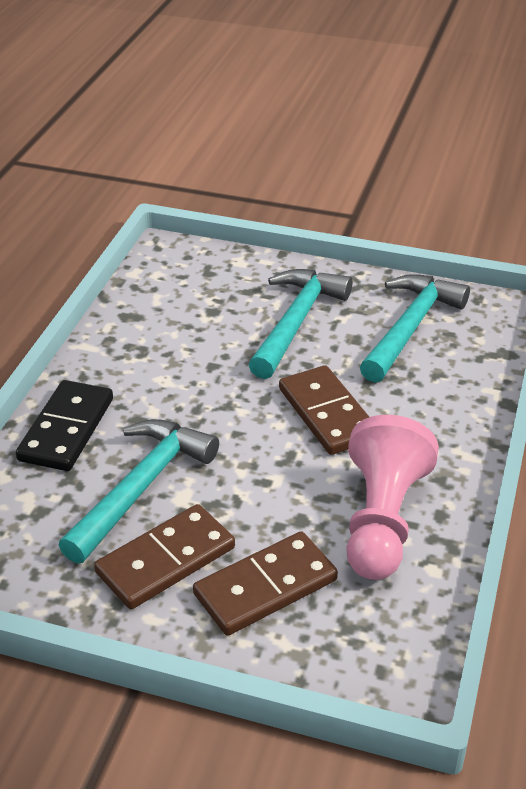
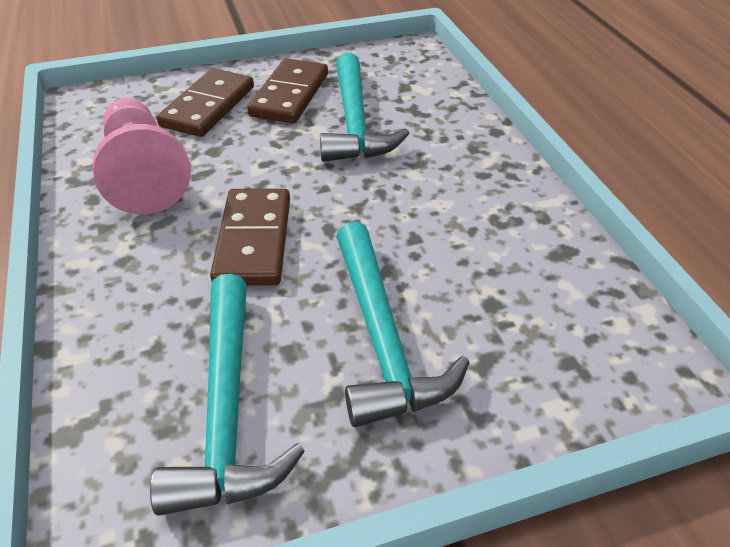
camera: 145 degrees right, 5 degrees up
(67, 429) = (460, 133): black domino -> none
(328, 414) = (253, 240): brown domino -> brown domino turned 60 degrees clockwise

